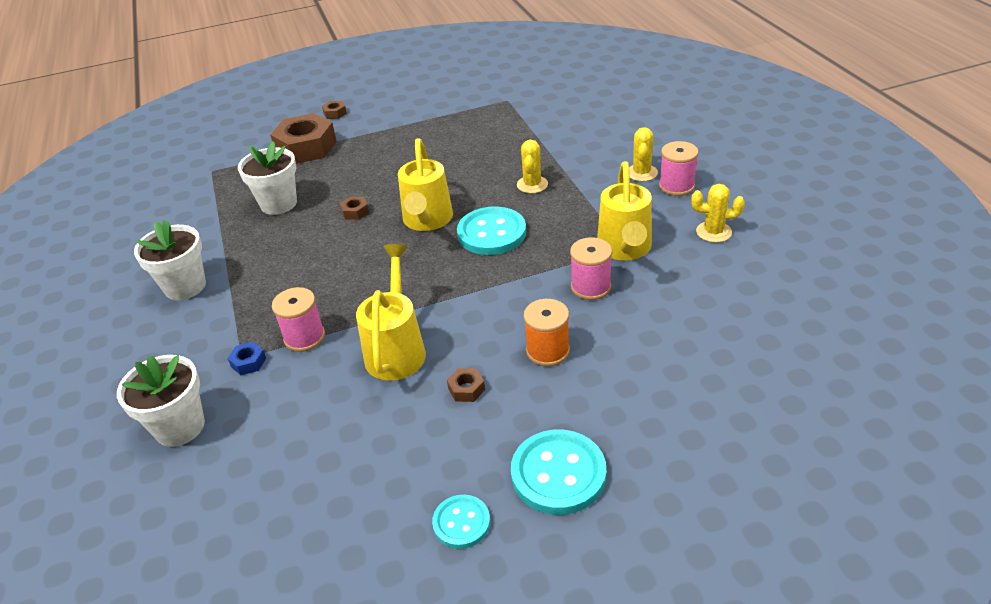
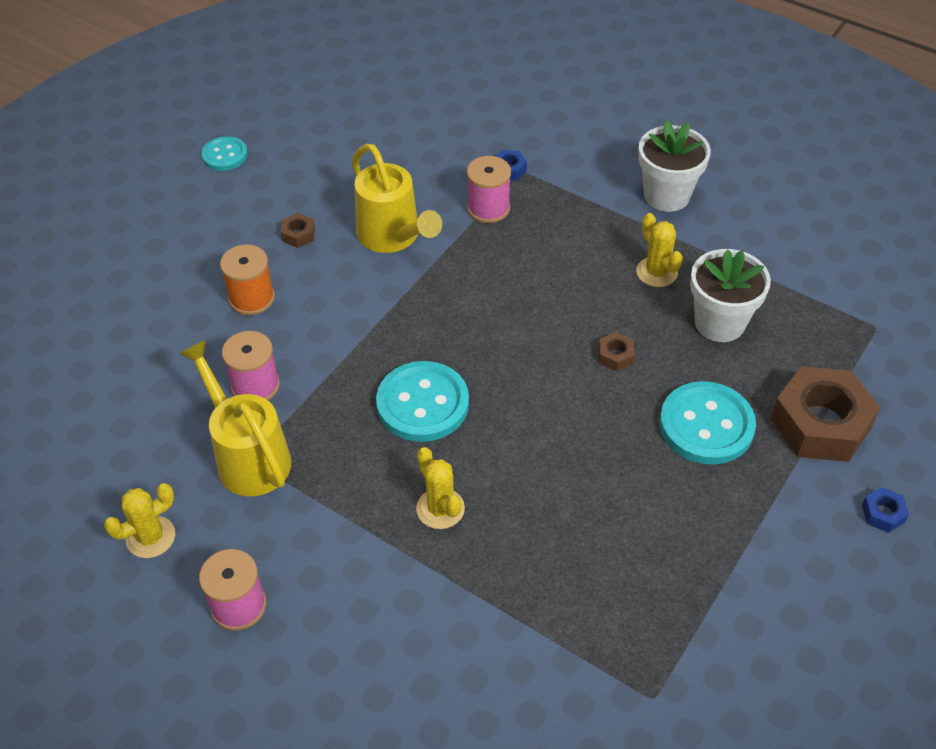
camera: 140 degrees right, 10 degrees up
(180, 427) = (497, 111): white flower pot -> none
(335, 113) = (883, 514): brown nut -> blue nut
(427, 221) = (516, 384): yellow watering can -> none
(558, 474) = (175, 212): turquoise button -> turquoise button (706, 425)
(641, 173) = (303, 610): yellow cactus -> yellow cactus (656, 272)

